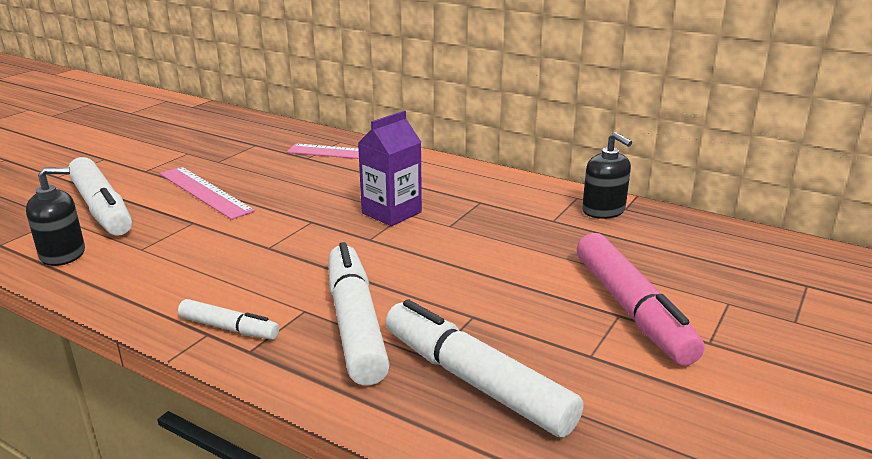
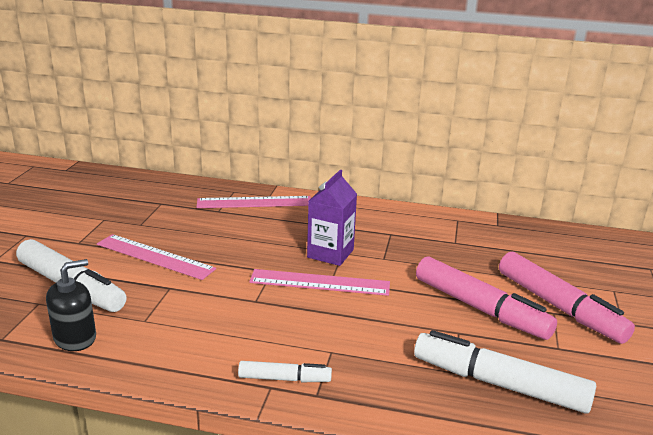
camera: 20 degrees left, 0 degrees up
(353, 240) = (320, 282): none -> pink ruler
(355, 324) = (379, 355): white marker -> none
(523, 295) = (480, 308): none -> pink marker
(603, 210) = (484, 229): black soap dispenser -> none

